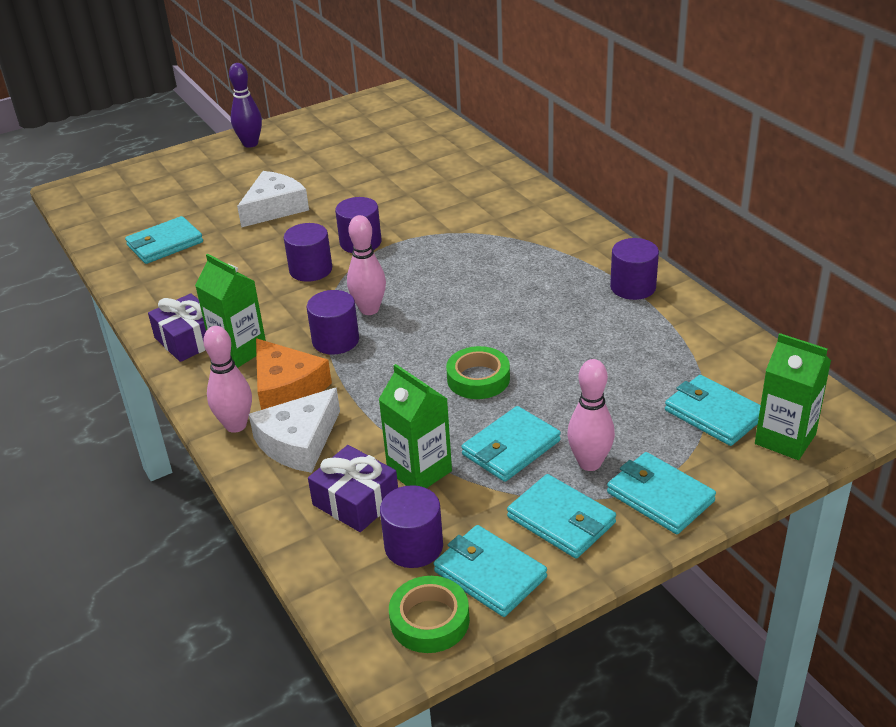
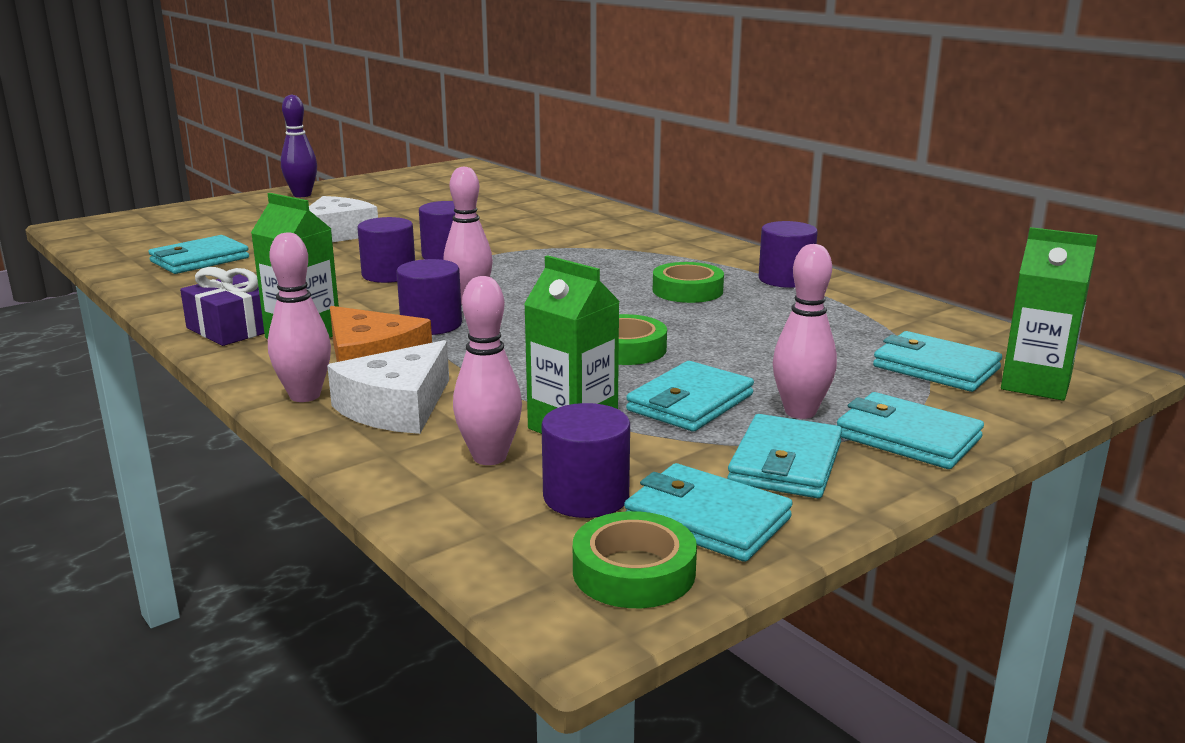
camera: 10 degrees left, 15 degrees down
(356, 501) = (489, 457): purple gift -> pink bowling pin
(546, 301) = (687, 290): none -> green tape
(561, 520) = (786, 463): turquoise wallet -> turquoise wallet turned 75 degrees clockwise

